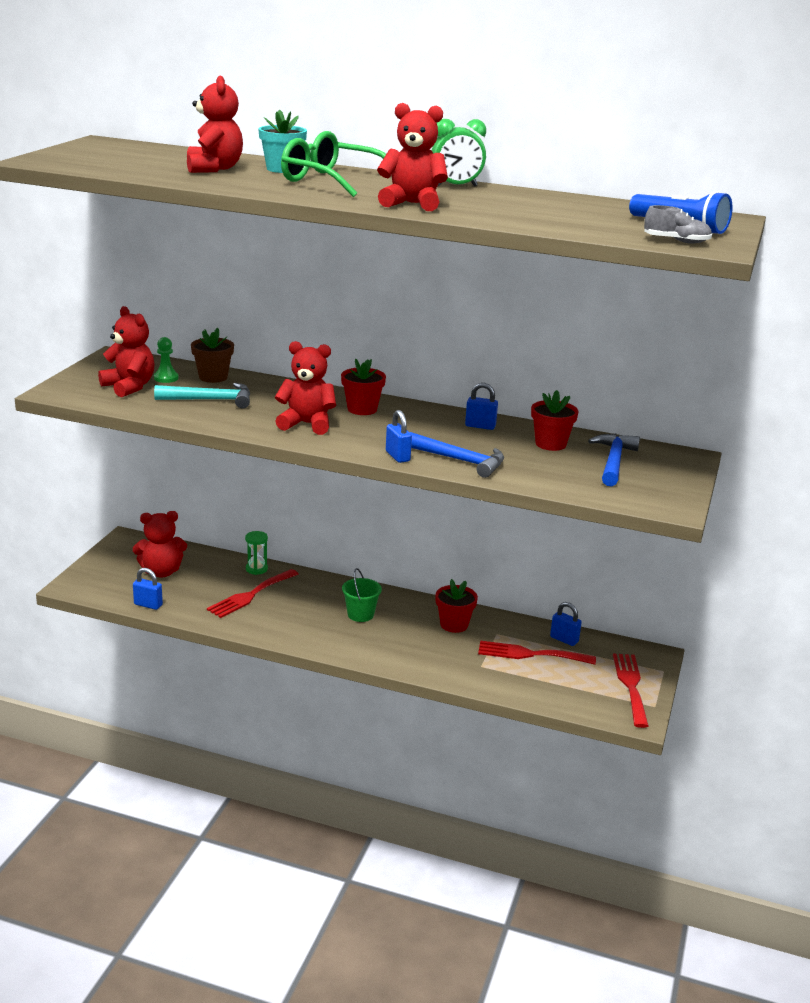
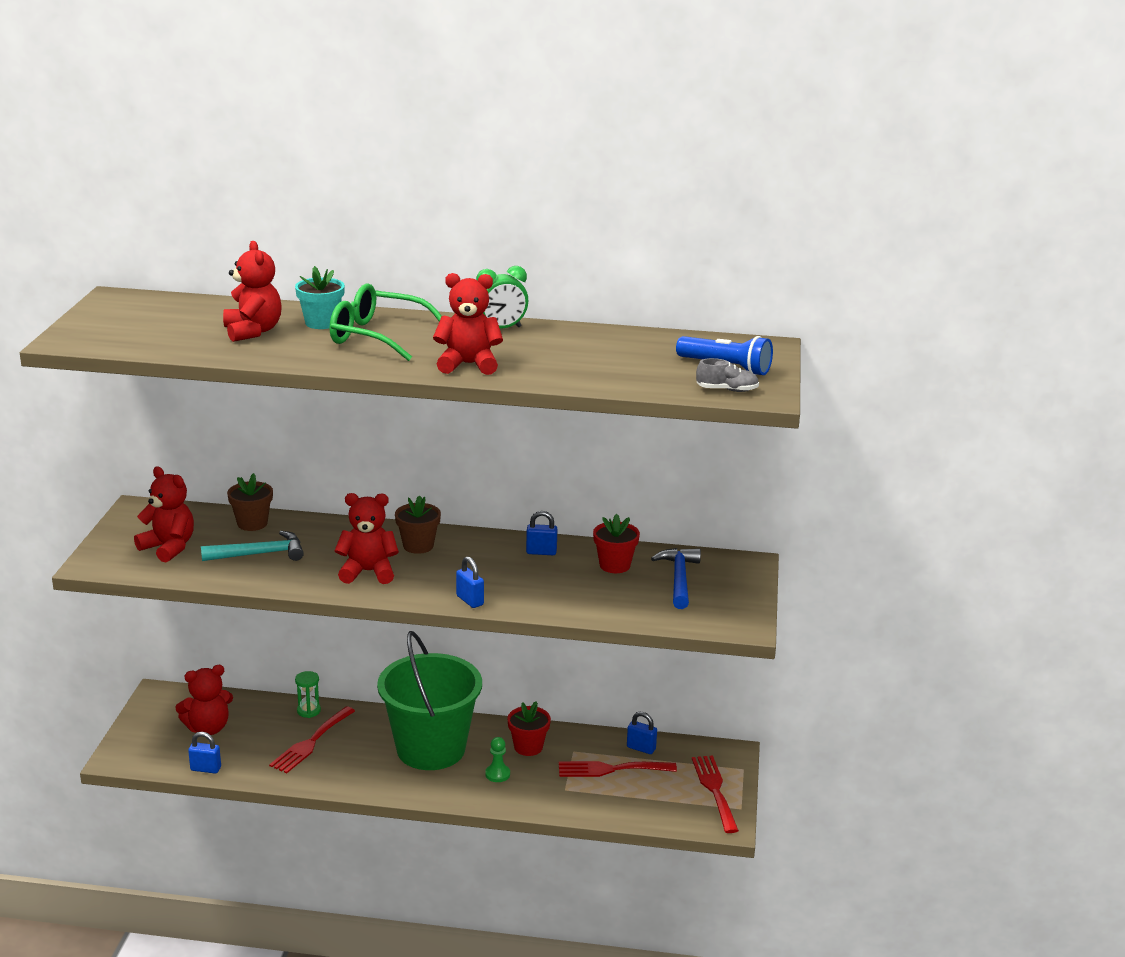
camera: 10 degrees left, 0 degrees up
(166, 378) = (203, 531): green pawn -> green pawn (497, 774)
(360, 614) = (431, 749): green bucket -> green bucket, size x2.50
(362, 409) = (418, 546): red flower pot -> brown flower pot
(460, 460) = (532, 597): blue hammer -> none

